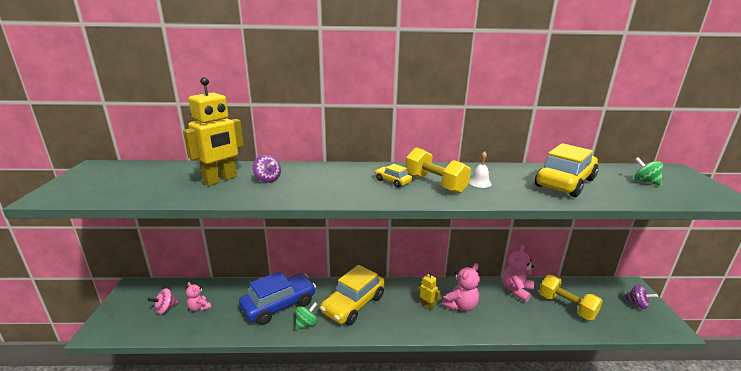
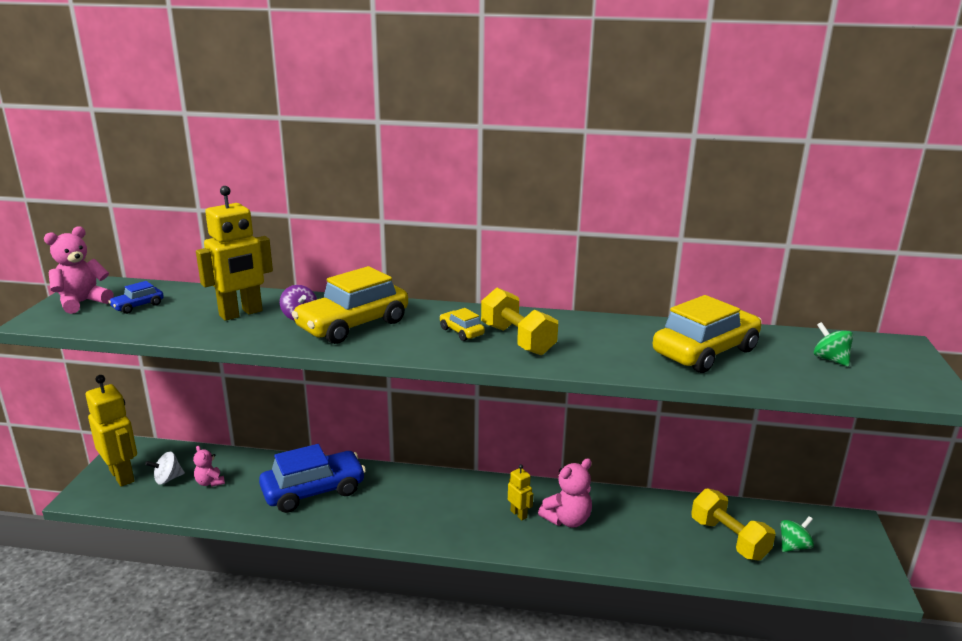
camera: 10 degrees right, 0 degrees up
(129, 310) = (122, 476): none -> yellow robot
(134, 180) = (138, 306): none -> blue car
(165, 309) = (167, 479): pink spinning top -> white spinning top
(306, 324) = (343, 518): green spinning top -> green spinning top (793, 546)
(353, 304) = (415, 501): yellow car -> yellow car (353, 325)
(479, 182) = (581, 342): white bell -> none
(516, 290) = (662, 508): pink teddy bear -> pink teddy bear (82, 302)
(637, 304) = (845, 548): purple spinning top -> none

